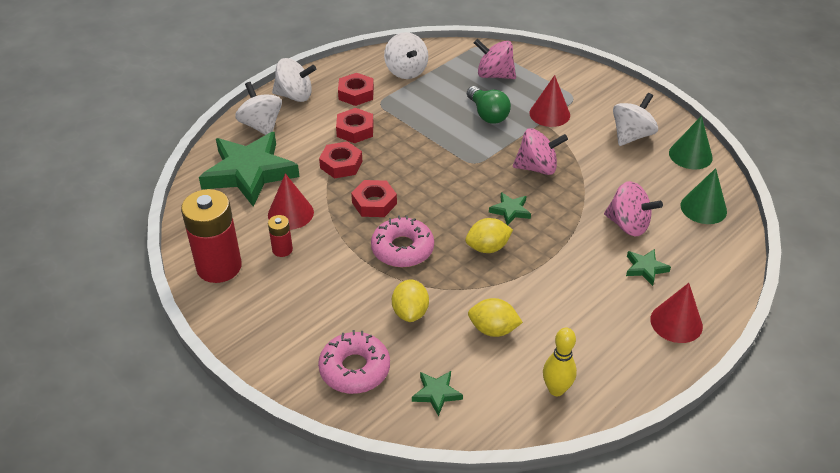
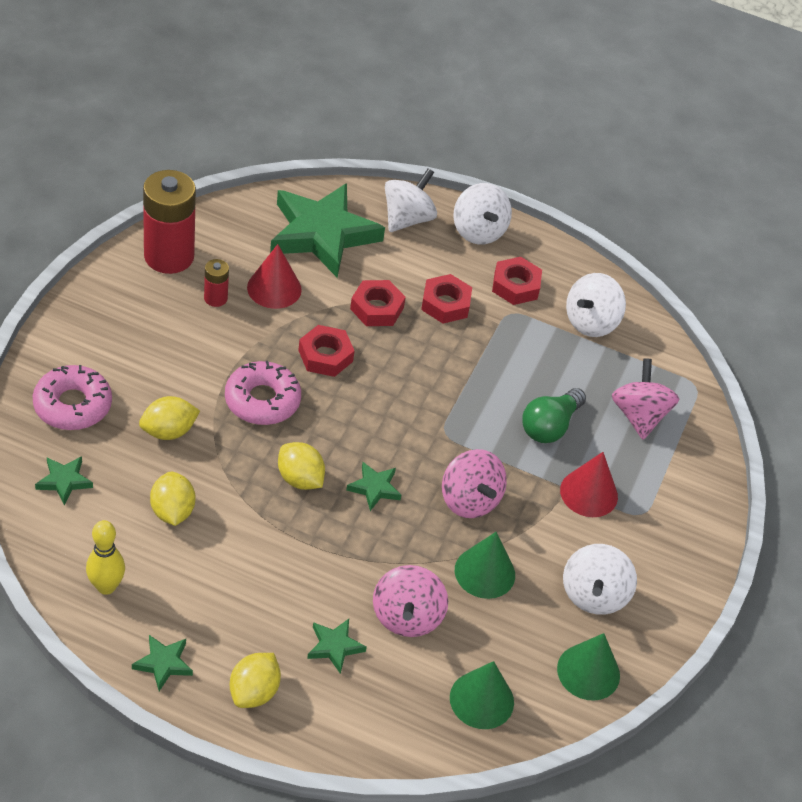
camera: 60 degrees right, 5 degrees up
(600, 178) = (485, 572): none -> green cone
(631, 135) = (593, 595): white spinning top -> white spinning top turned 90 degrees clockwise
(640, 370) = (163, 663): none -> green star
(676, 322) = (254, 692): red cone -> yellow lemon

